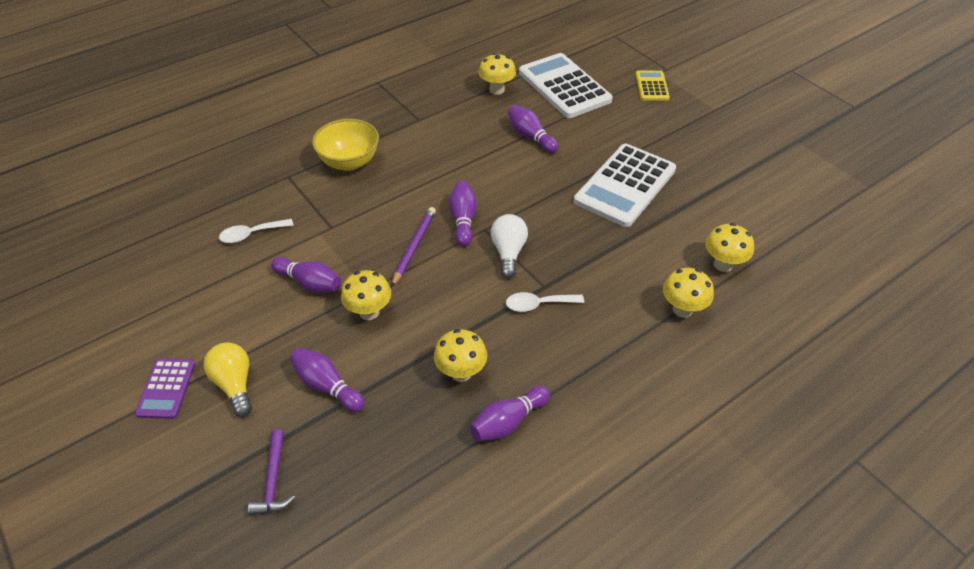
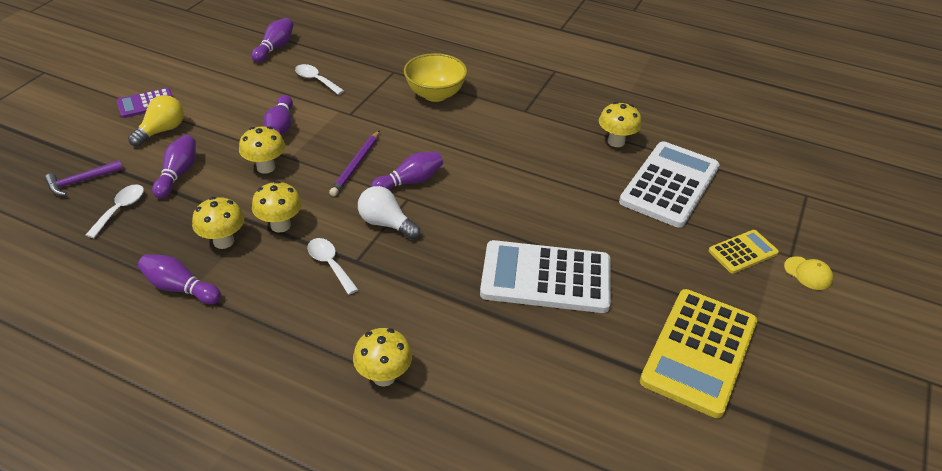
camera: 60 degrees right, 5 degrees down
(352, 450) = (120, 209): none -> white spoon
(414, 247) = (356, 165): purple pencil -> purple pencil turned 120 degrees clockwise
(508, 253) = (386, 224): white light bulb -> white light bulb turned 120 degrees counterclockwise
(530, 136) = (564, 186): purple bowling pin -> purple bowling pin (275, 48)
(685, 70) = (808, 273): none -> yellow cap
(723, 264) = (476, 396): yellow mushroom -> yellow mushroom (280, 225)
(729, 145) = (699, 351): none -> yellow calculator

